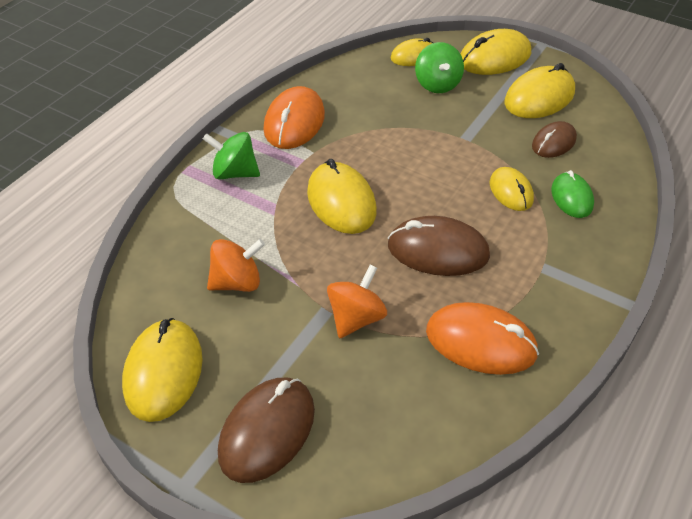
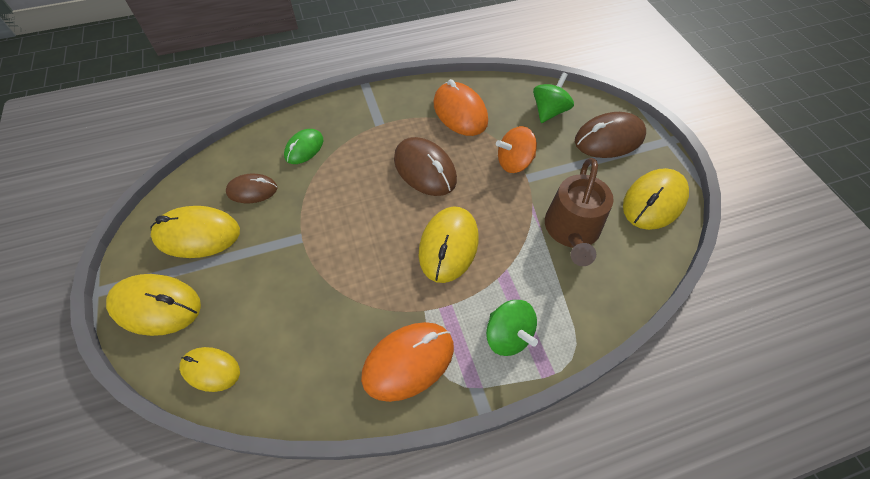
camera: 140 degrees left, 10 degrees up
(237, 282) = (572, 231): orange spinning top -> brown watering can
(437, 84) = (243, 311): green spinning top -> green spinning top (549, 111)
(511, 191) = (331, 176): yellow mouse -> none

